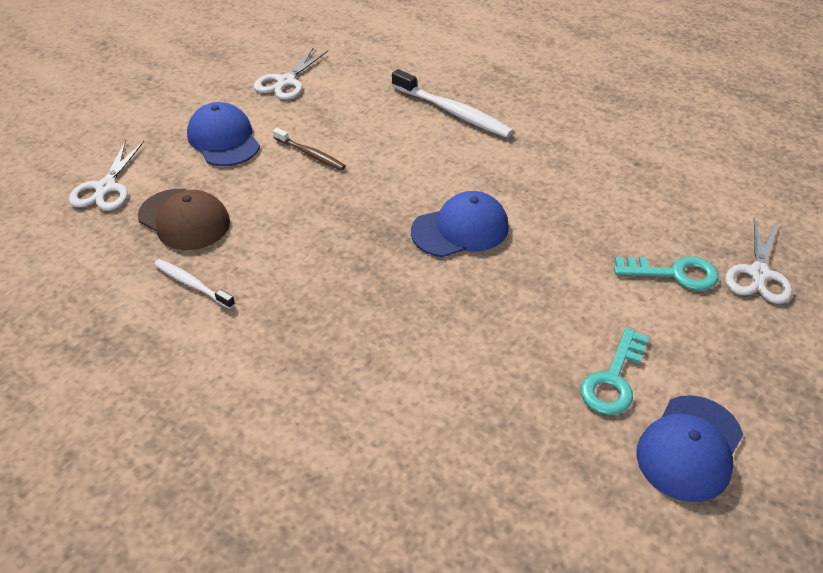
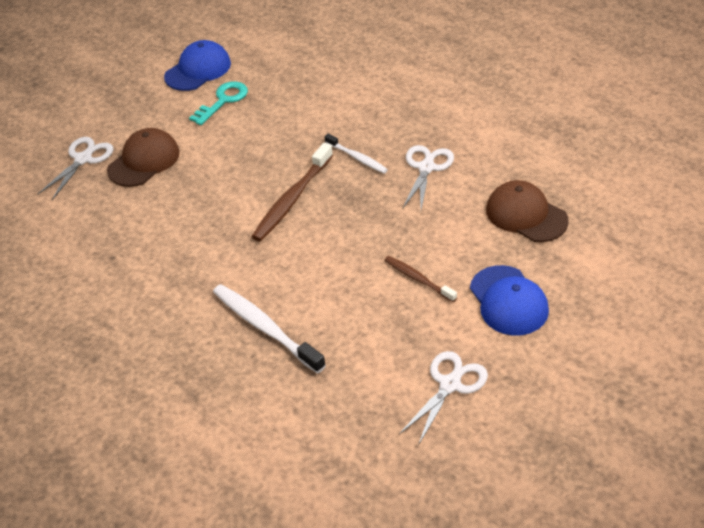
camera: 170 degrees left, 0 degrees up
(106, 187) = (609, 249): white scissors -> white scissors (426, 168)
(192, 284) = (505, 163): white toothbrush -> white toothbrush (357, 158)
(460, 229) = (292, 199): blue cap -> brown toothbrush
(674, 273) = (144, 161): turquoise key -> brown cap

